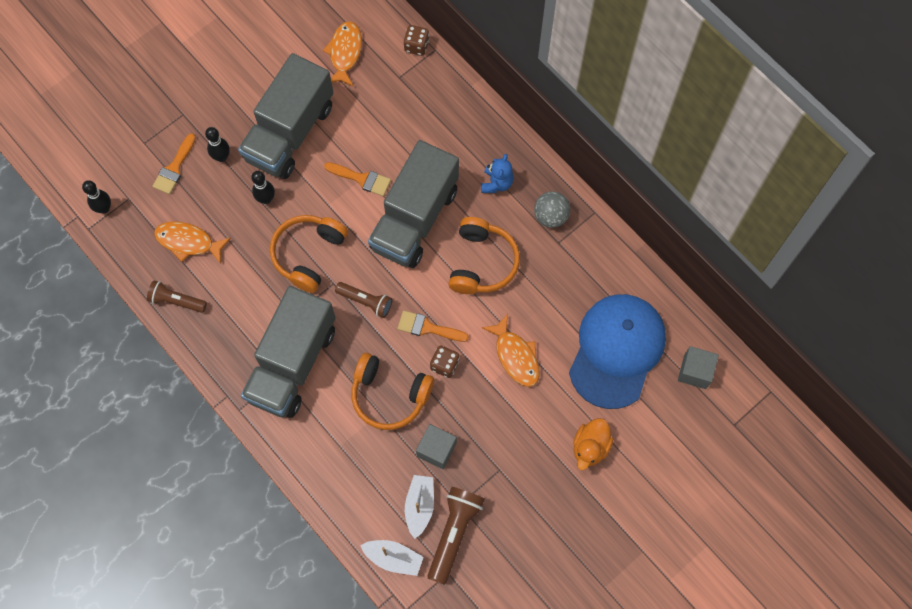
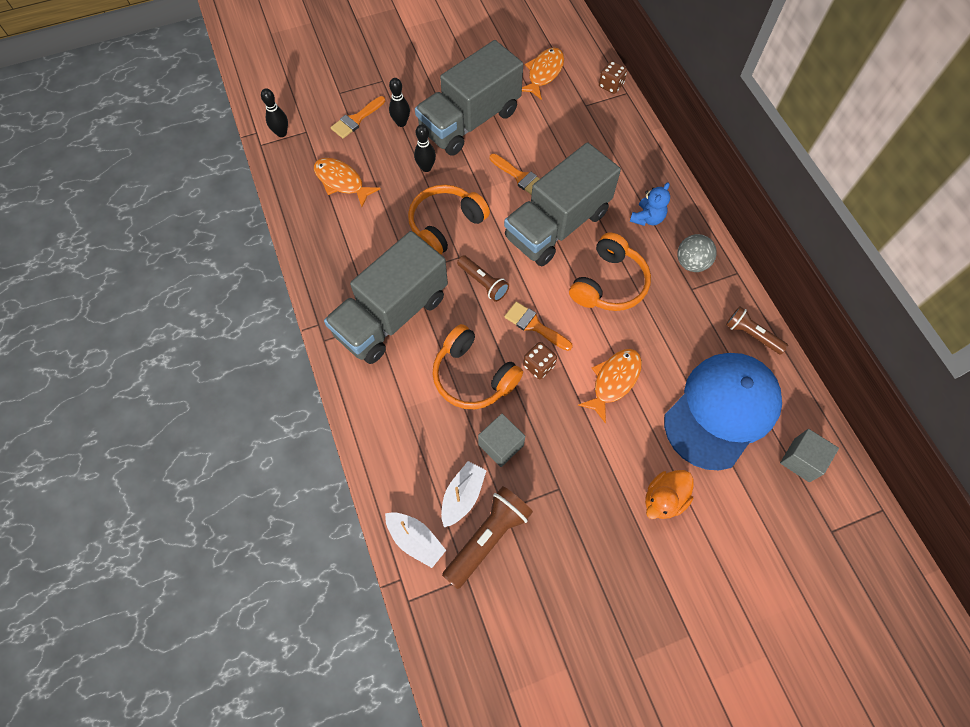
camera: 20 degrees right, 5 degrees down
(177, 301) = (309, 227): brown flashlight -> brown flashlight (751, 335)
(515, 356) = (613, 381): orange fish -> orange fish turned 135 degrees counterclockwise

